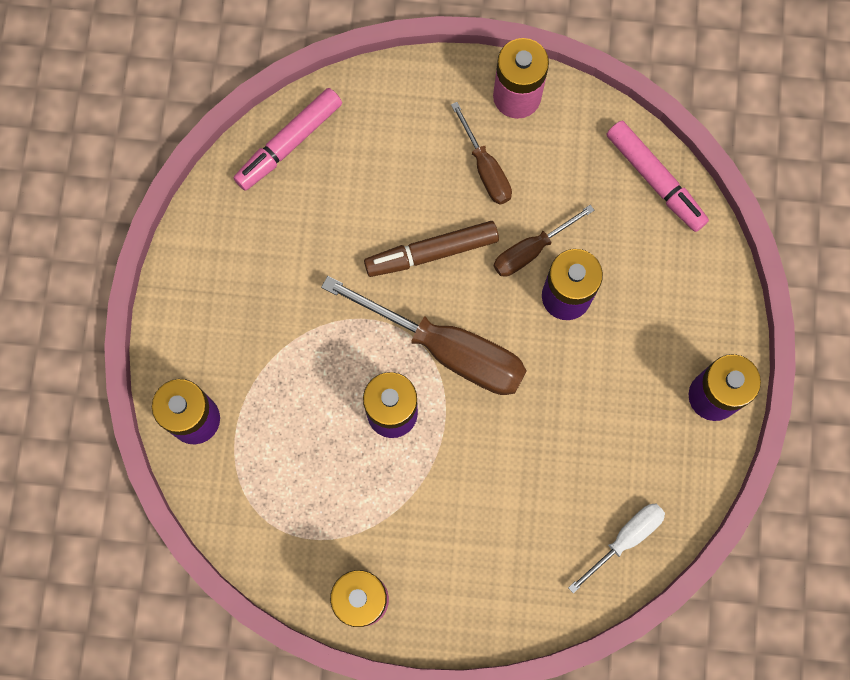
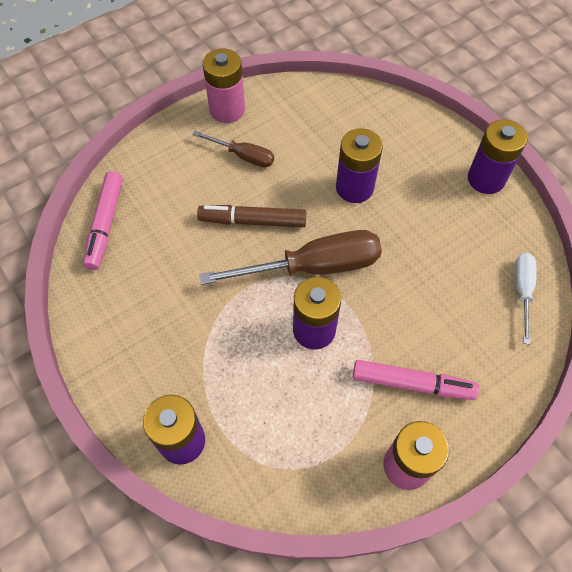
camera: 40 degrees left, 15 degrees down
(431, 253) = (252, 221): brown marker -> brown marker turned 60 degrees clockwise
(531, 250) = (311, 178): brown screwdriver -> none
(655, 180) = (344, 98): pink marker -> pink marker (412, 383)

